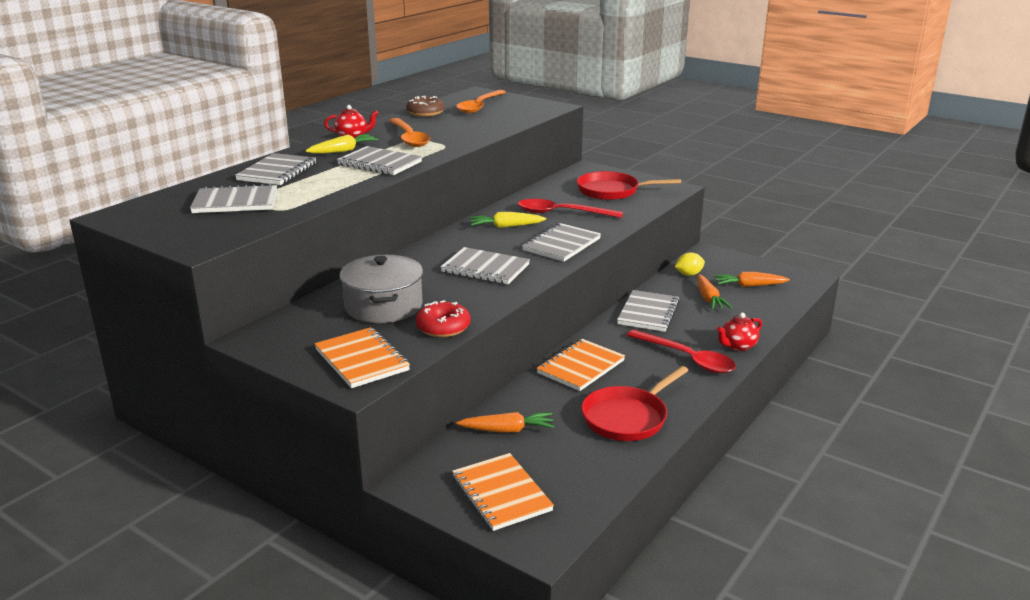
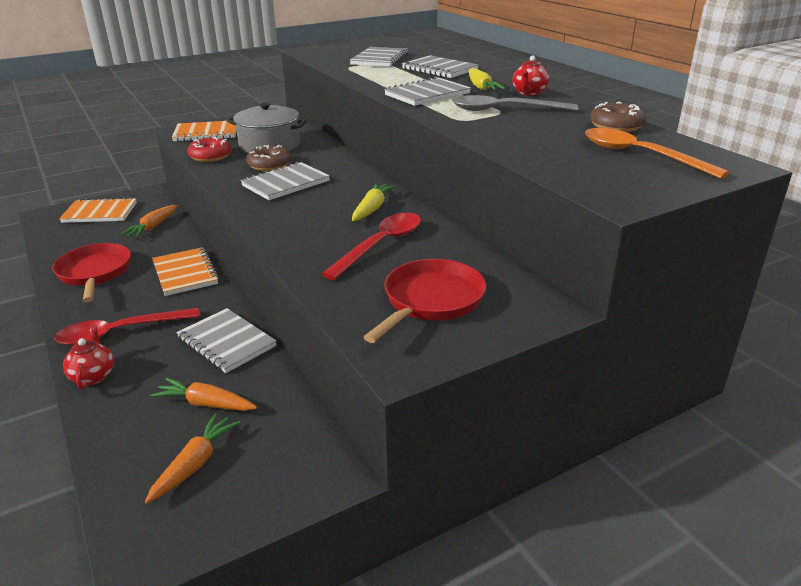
camera: 115 degrees right, 5 degrees up
(409, 138) = (504, 110): orange spoon -> grey spoon
(445, 288) = (269, 165): none -> brown donut
(561, 245) = (293, 225): grey notebook -> none
(688, 274) = (284, 417): yellow lemon -> none

